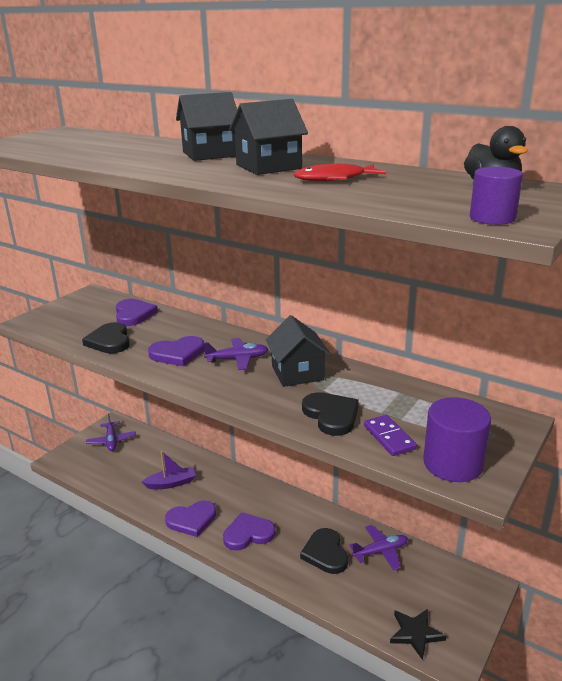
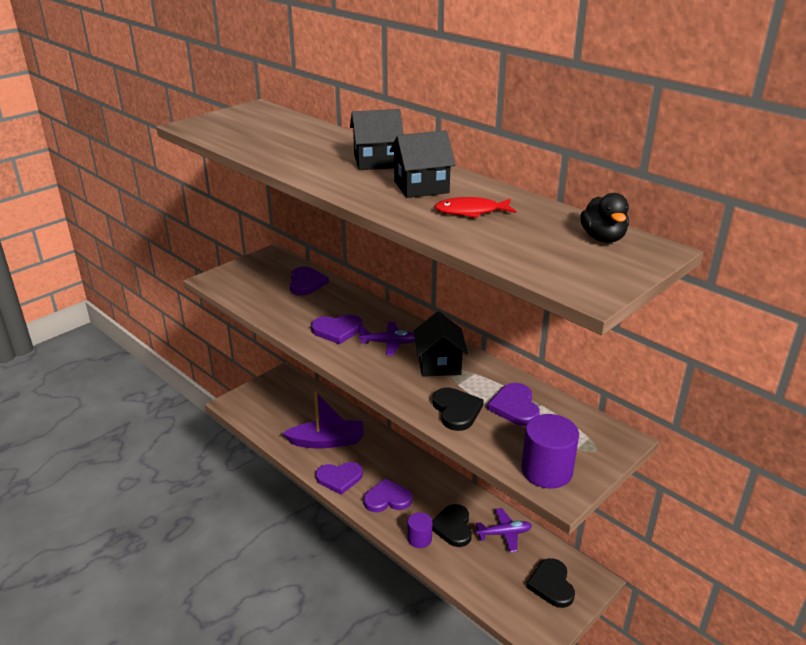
camera: 10 degrees right, 5 degrees up
(109, 341) = (280, 309): black heart -> black heart (551, 585)
(111, 441) = (280, 392): purple plane -> none
(171, 483) = (327, 441): purple boat -> purple boat, size x1.63
(389, 437) = (500, 438): purple domino -> none
(392, 404) = (515, 407): none -> purple heart
(415, 634) = (514, 610): black star -> none
(492, 218) = (575, 281): purple cylinder -> purple cylinder (419, 539)

